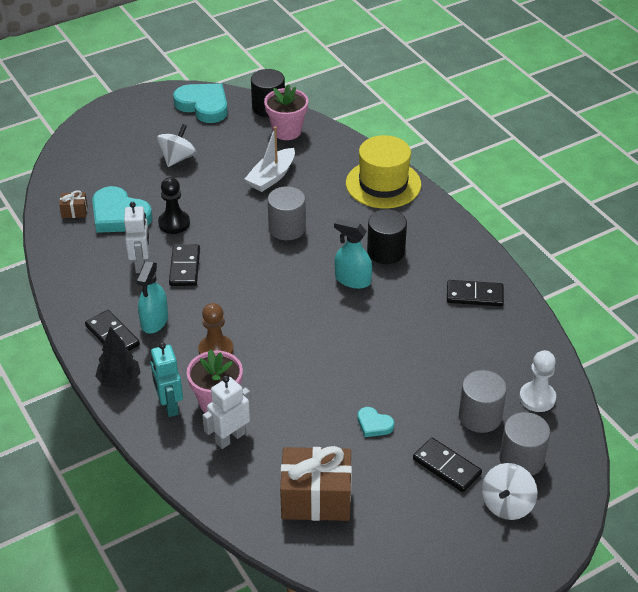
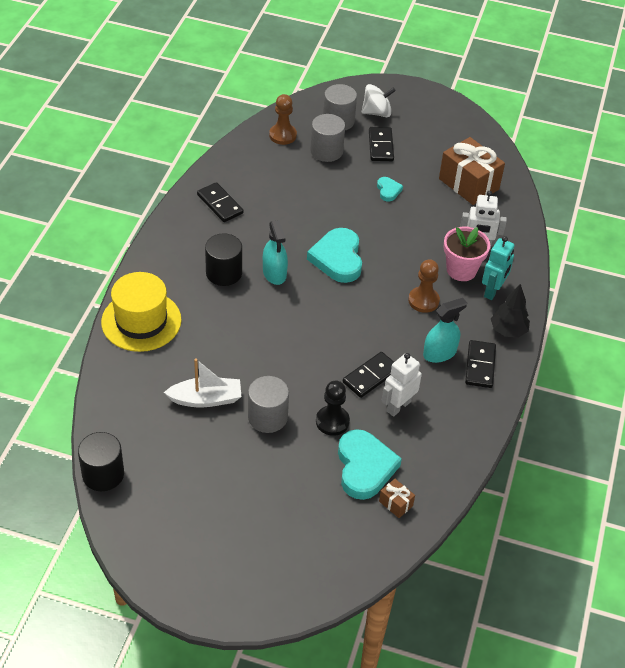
camera: 135 degrees left, 5 degrees up
(178, 158) = (249, 486): white spinning top -> none
(203, 106) = (149, 530): turquoise heart -> turquoise heart (337, 258)
(287, 131) = (128, 433): pink flower pot -> none
(287, 228) = (259, 345): grey cylinder -> grey cylinder (267, 417)
(537, 398) = (282, 135): white pawn -> brown pawn

